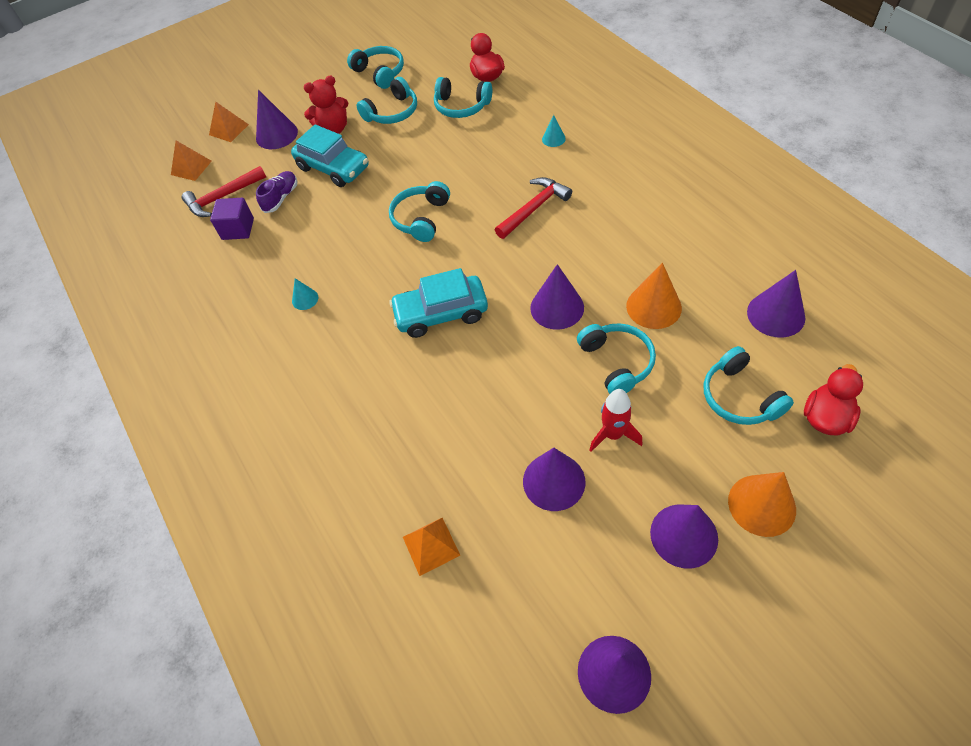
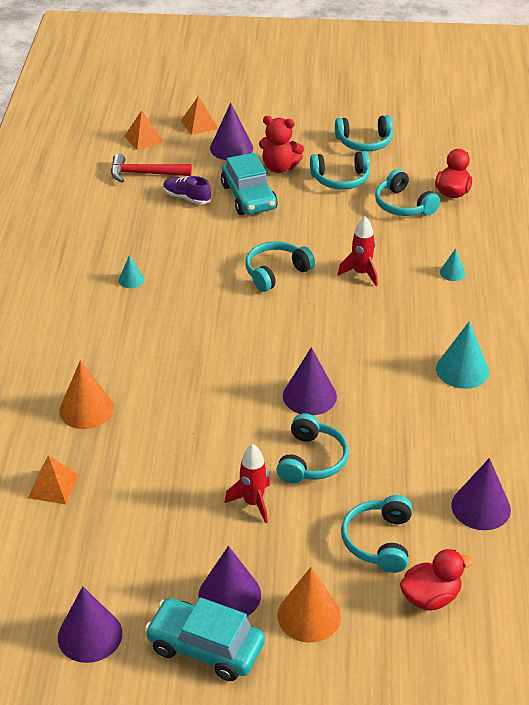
camera: 30 degrees right, 15 degrees down
(238, 229) = (133, 203): purple cube -> none
(281, 198) = (186, 198): purple shoe -> purple shoe turned 120 degrees counterclockwise
(380, 73) = (364, 142): turquoise headphones -> turquoise headphones turned 90 degrees clockwise
(441, 313) = (218, 347): turquoise car -> turquoise car (205, 647)
(488, 179) = (361, 273): none -> red rocket
(534, 208) = (374, 316): red hammer -> none
(554, 481) = (177, 503): purple cone -> none
(643, 211) = (462, 370): none -> turquoise cone
(653, 307) = (386, 441): orange cone -> orange cone (86, 409)

